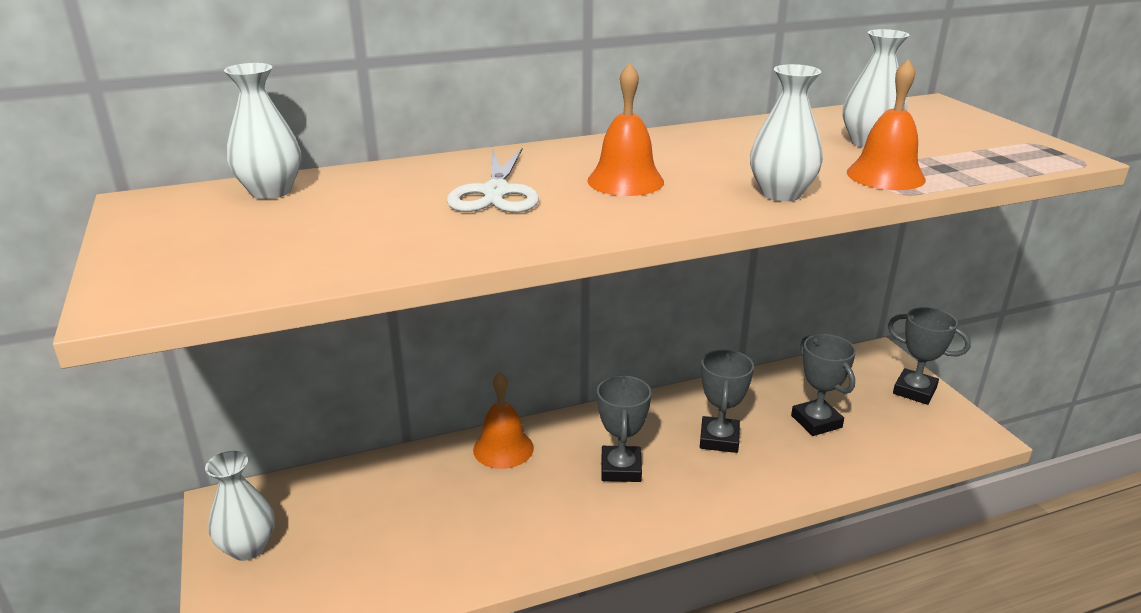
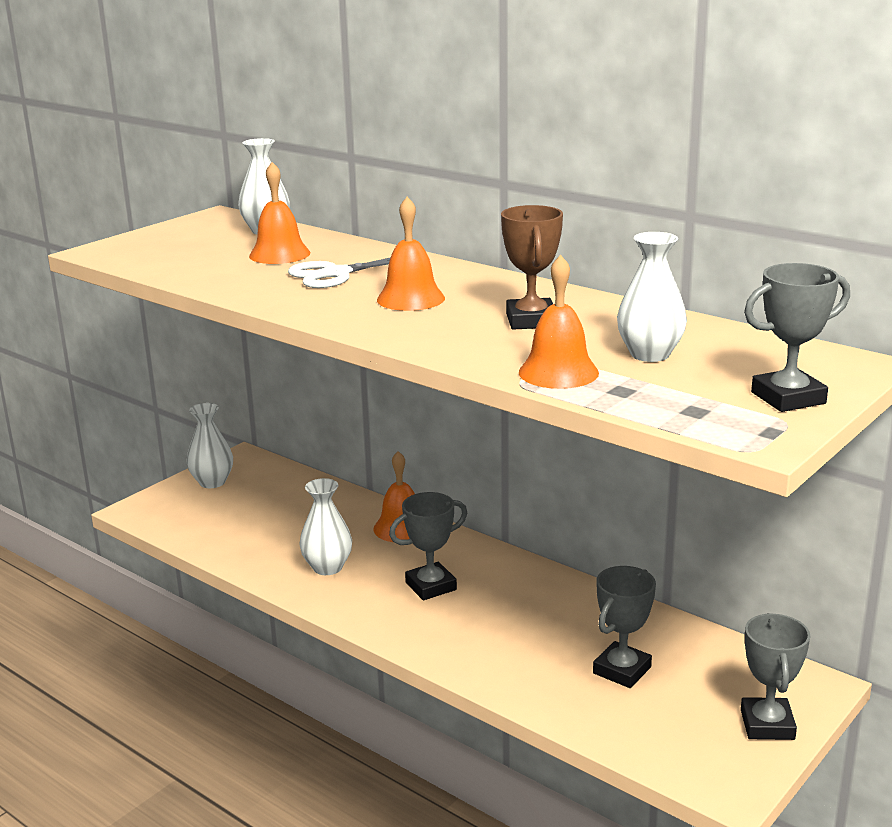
camera: 60 degrees right, 5 degrees down
(375, 202) = (279, 254): none -> orange bell
(719, 439) = (527, 622): grey trophy -> grey trophy (788, 398)
(746, 156) = (531, 320): none -> brown trophy
(781, 194) = (453, 345): white vase -> white vase (327, 567)

